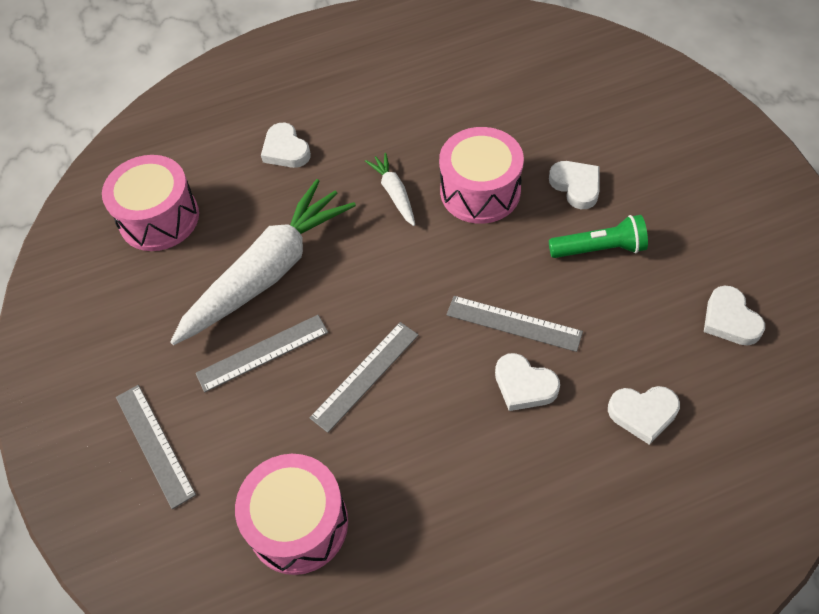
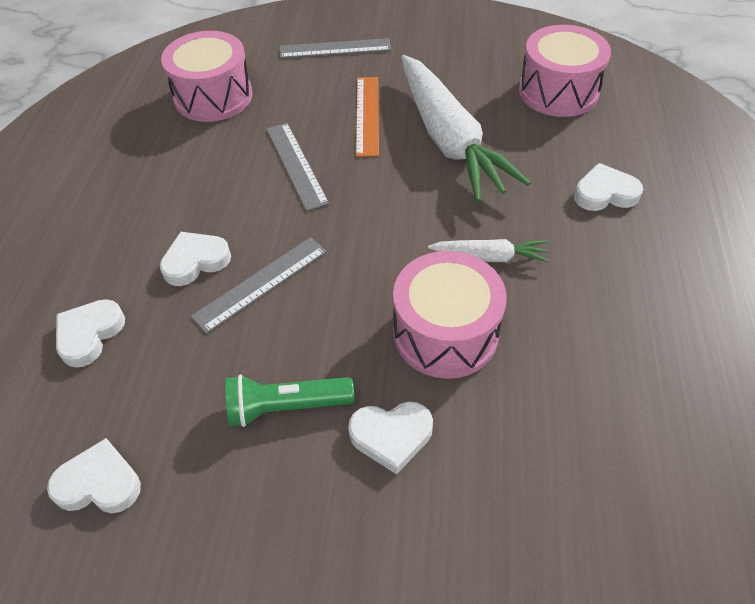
camera: 115 degrees right, 5 degrees down
(262, 353) = (367, 115): grey ruler -> orange ruler
(599, 249) = (287, 407): green flashlight -> green flashlight turned 60 degrees clockwise

